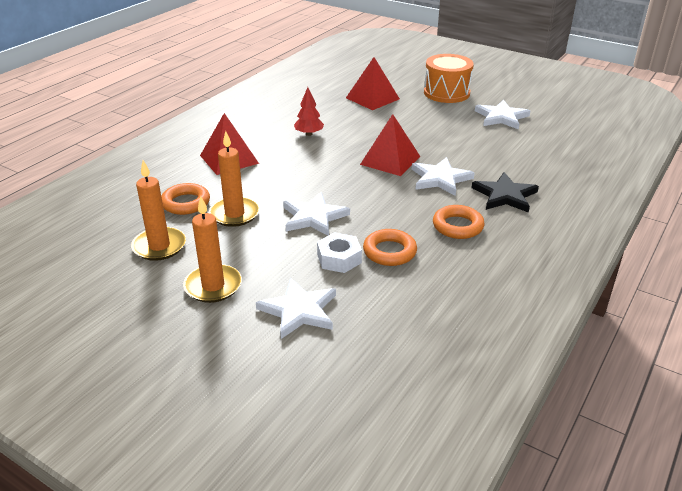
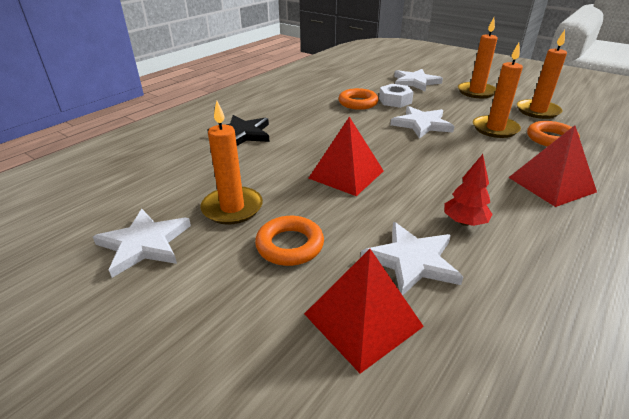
camera: 175 degrees left, 0 degrees up
(440, 179) = (296, 151): white star -> white star (412, 261)
(446, 93) = (191, 332): orange drum -> none
(457, 226) = (299, 114): orange ring -> orange ring (290, 245)
(464, 135) = (232, 208): none -> orange candle

